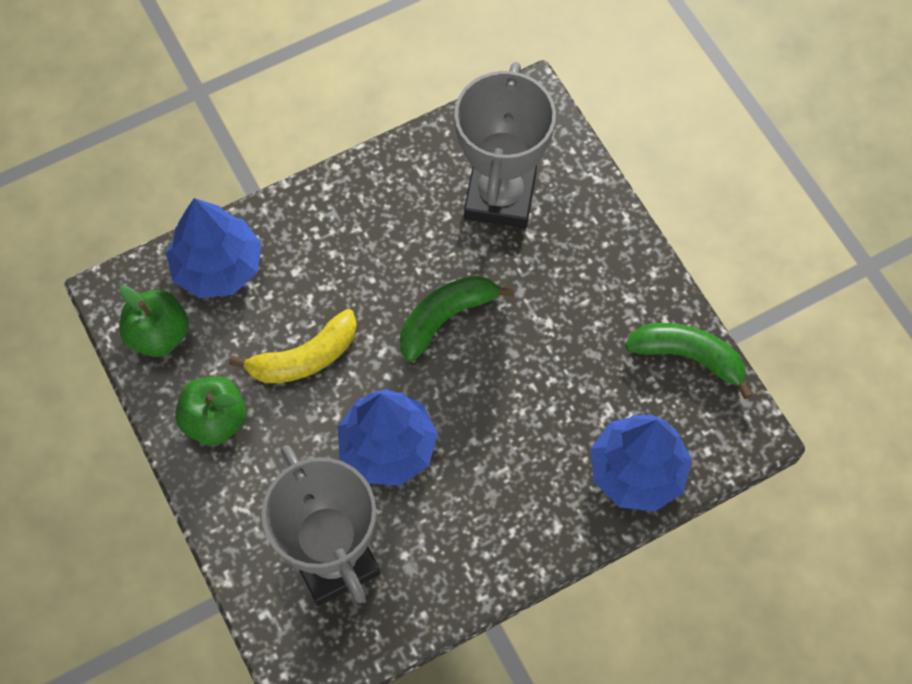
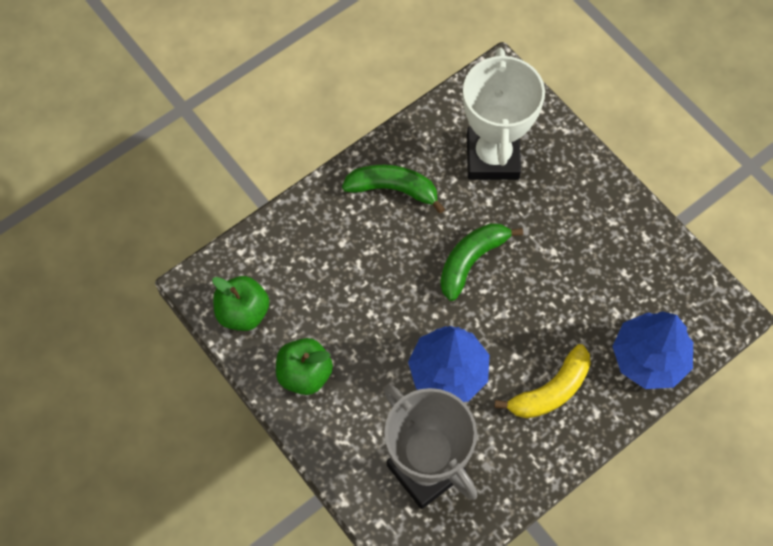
camera: 10 degrees left, 0 degrees up
(218, 267) = (278, 249): blue tree -> none
(304, 358) = (365, 311): yellow banana -> yellow banana (550, 390)
(500, 197) = (492, 157): grey trophy -> white trophy
(688, 357) = (669, 261): green banana -> green banana (393, 189)

